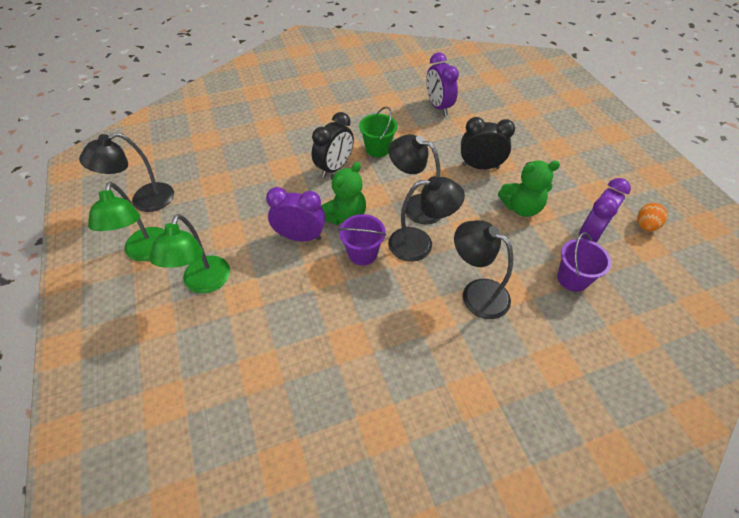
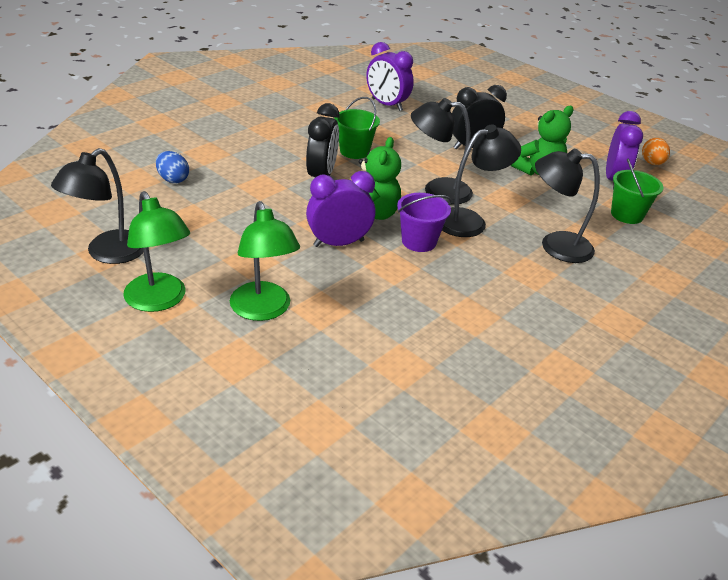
camera: 30 degrees left, 15 degrees down
(229, 145) = (173, 179): none -> blue egg
(572, 279) = (626, 215): purple bucket -> green bucket

